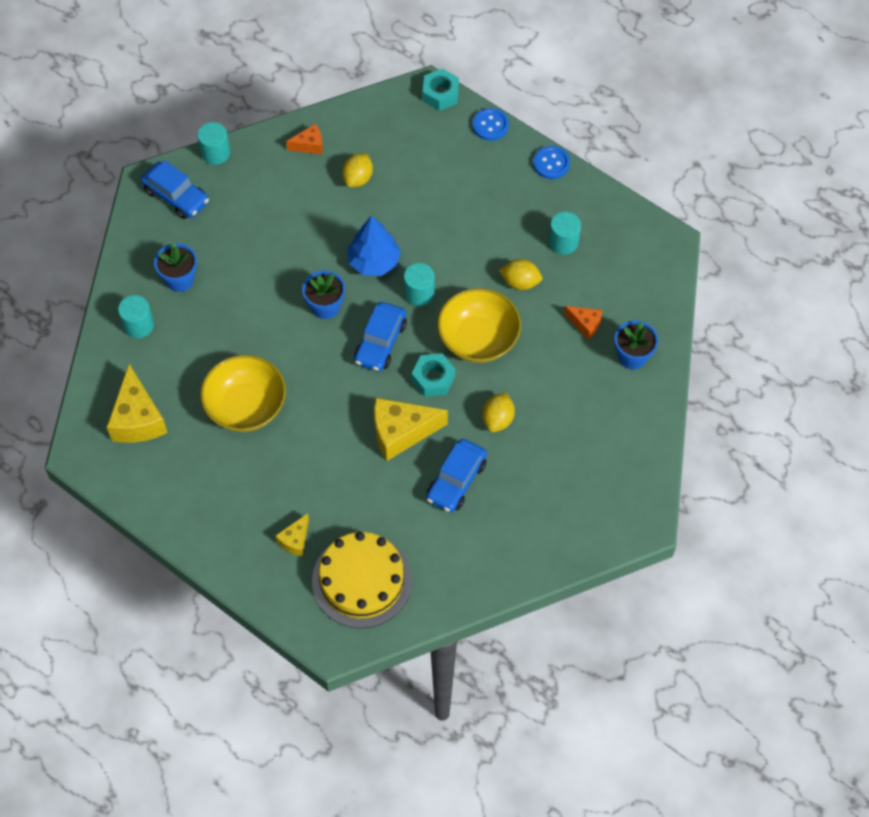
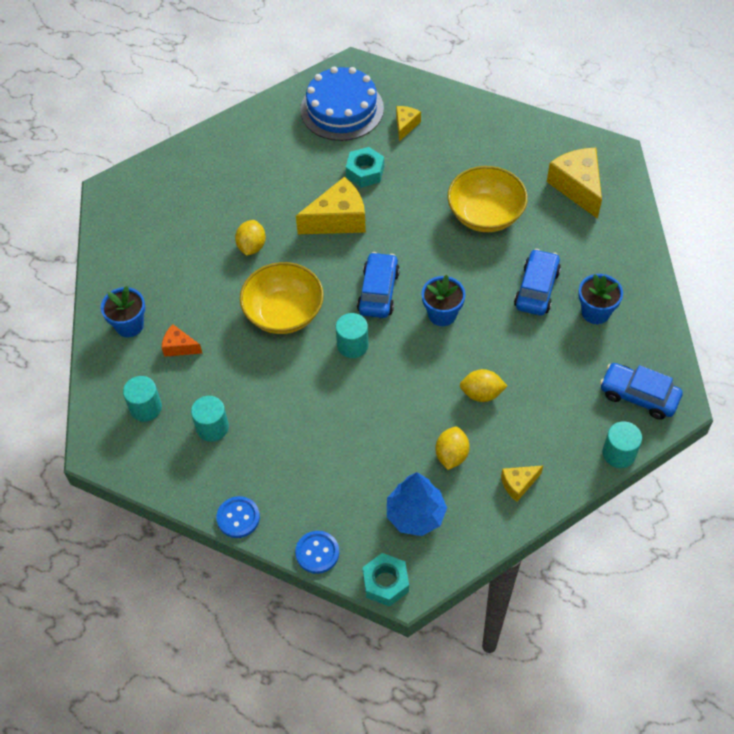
camera: 170 degrees right, 5 degrees down
(138, 325) = (615, 263): turquoise cylinder -> turquoise cylinder (146, 408)
(309, 145) = (518, 484): orange cheese -> yellow cheese
(362, 580) = (342, 109): yellow cake -> blue cake
(374, 261) = (407, 368): blue tree -> blue tree (415, 515)
(433, 379) = (319, 269): turquoise nut -> turquoise nut (365, 172)
(456, 480) = (279, 192): blue car -> blue car (536, 289)
(520, 282) = (251, 376): yellow lemon -> yellow lemon (481, 394)

